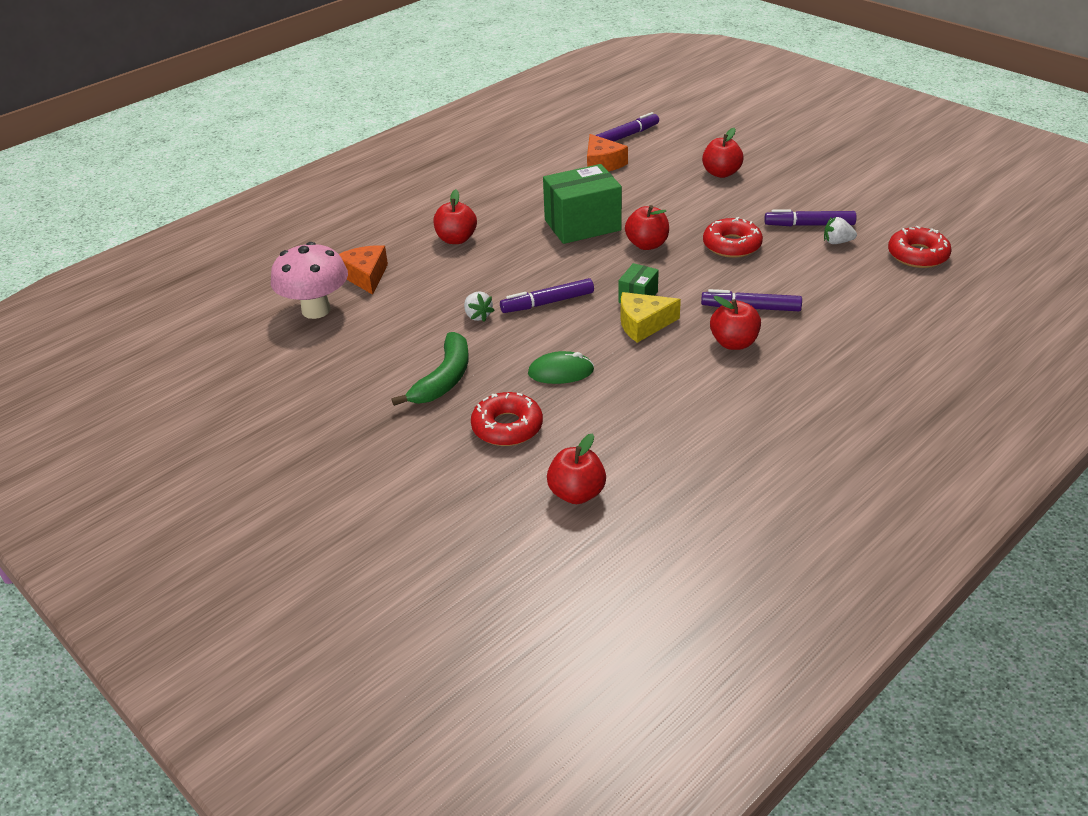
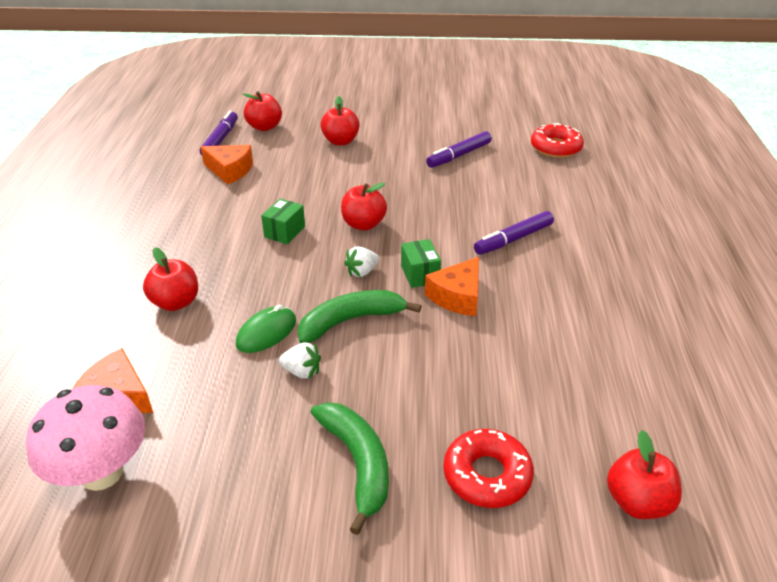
camera: 45 degrees left, 0 degrees up
(547, 303) = (351, 321): purple marker -> green banana
(561, 372) = (454, 383): green mouse -> green mouse (266, 332)
(582, 225) = (284, 232): green box -> green box, size x0.50
(643, 324) = (457, 296): yellow cheese -> orange cheese
(732, 245) = (428, 195): red donut -> none
(734, 343) = (544, 275): red apple -> red apple (264, 127)
(837, 242) = (495, 160): white strawberry -> white strawberry (362, 272)

